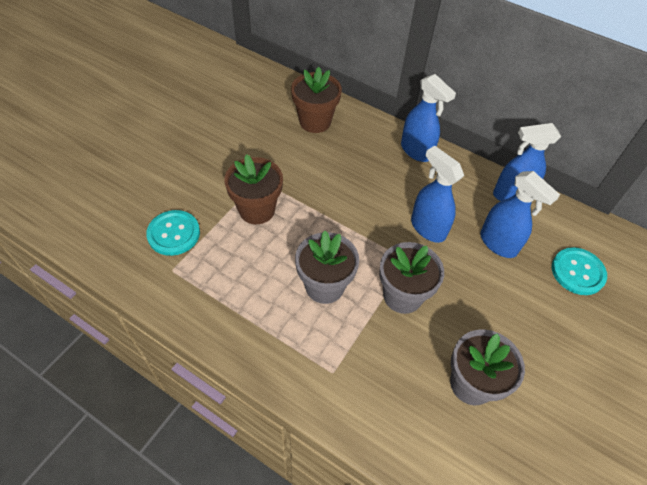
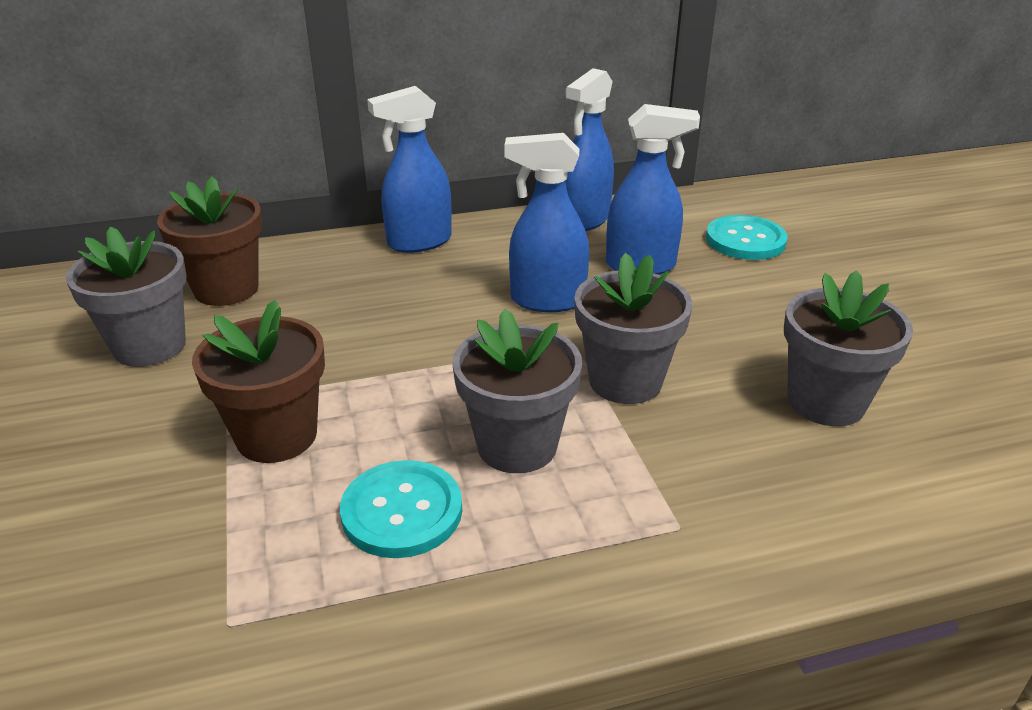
camera: 45 degrees left, 20 degrees down
(174, 234) = (156, 573): turquoise button -> turquoise button (402, 511)
(262, 132) = (149, 346): none -> grey flower pot
(416, 151) = (419, 242): blue spray bottle -> blue spray bottle turned 150 degrees clockwise

